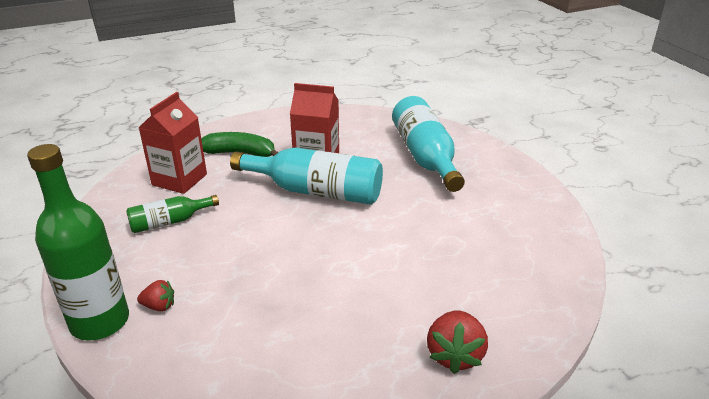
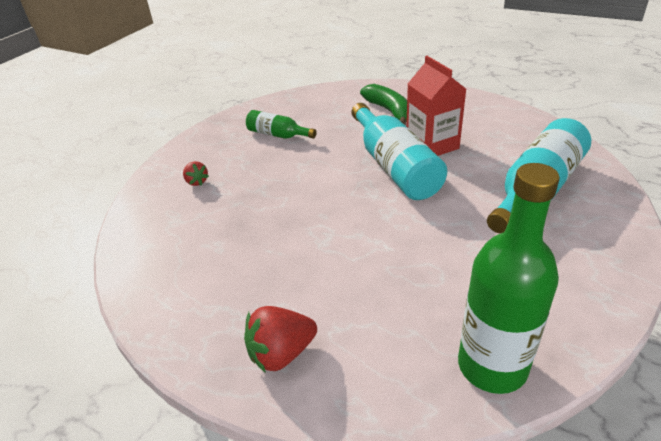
camera: 55 degrees right, 5 degrees up
(100, 322) = (164, 171): green bottle -> green bottle (492, 366)
(179, 179) = (325, 110): red carton -> none

